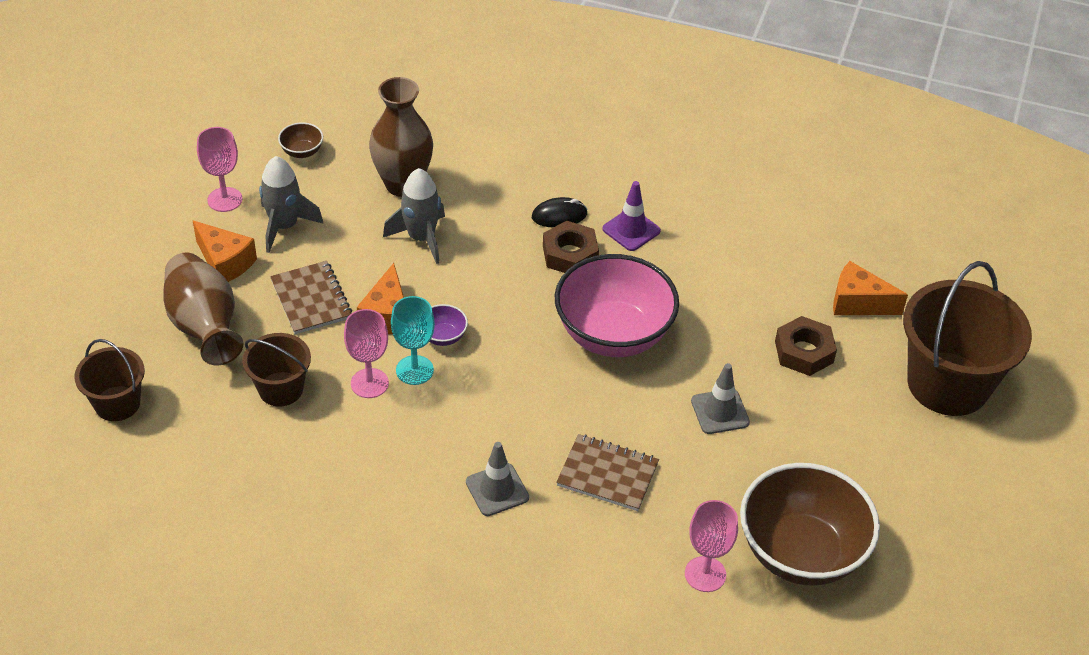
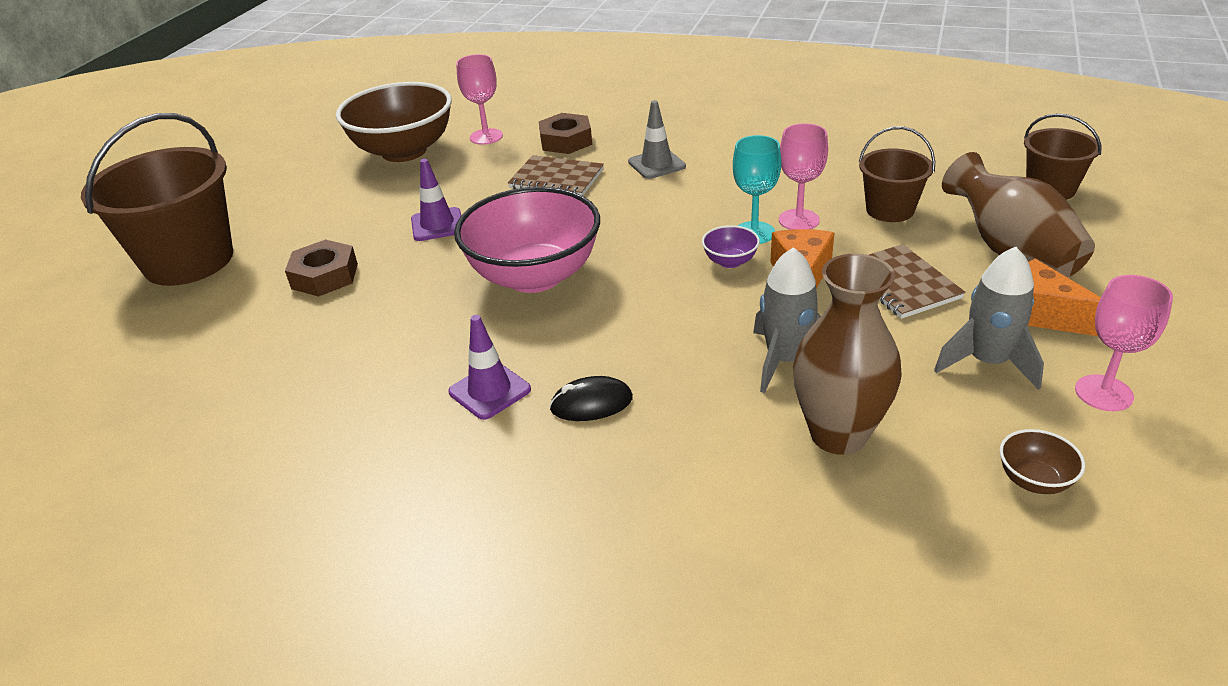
camera: 175 degrees left, 10 degrees down
(570, 254) = (579, 354): brown nut -> brown nut (566, 141)
(720, 412) = (437, 225): grey traffic cone -> purple traffic cone
(858, 303) = (230, 326): orange cheese -> none

